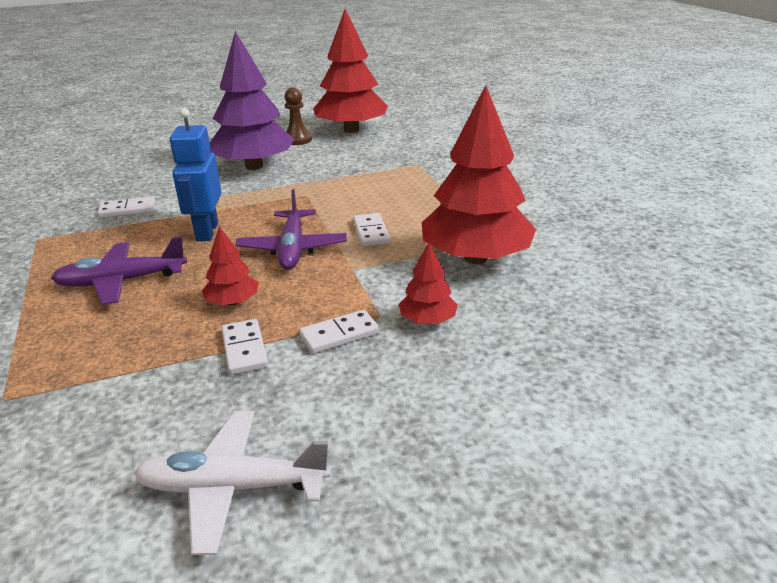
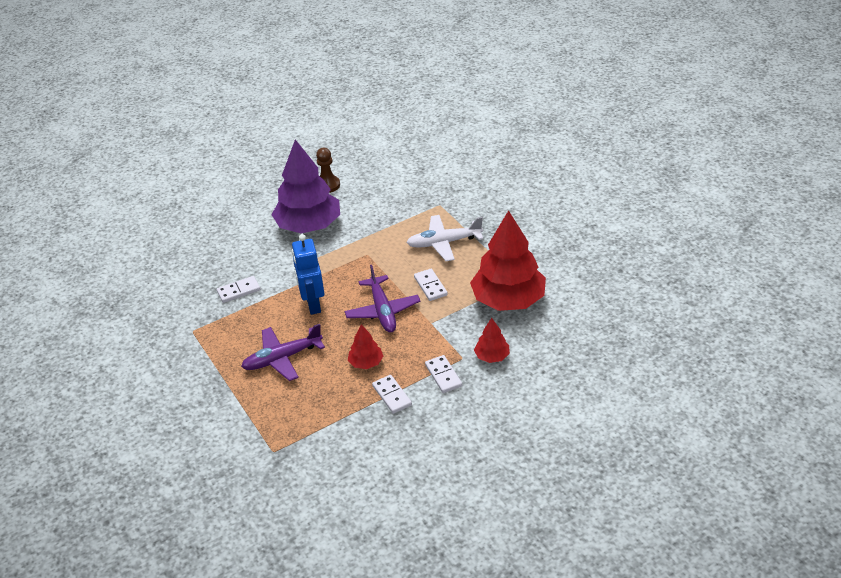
camera: 10 degrees left, 10 degrees up
(232, 488) = (427, 474): white plane -> white plane (444, 243)
(339, 334) = (443, 375): white domino -> white domino turned 75 degrees counterclockwise
(351, 130) = (368, 164): red tree -> none

